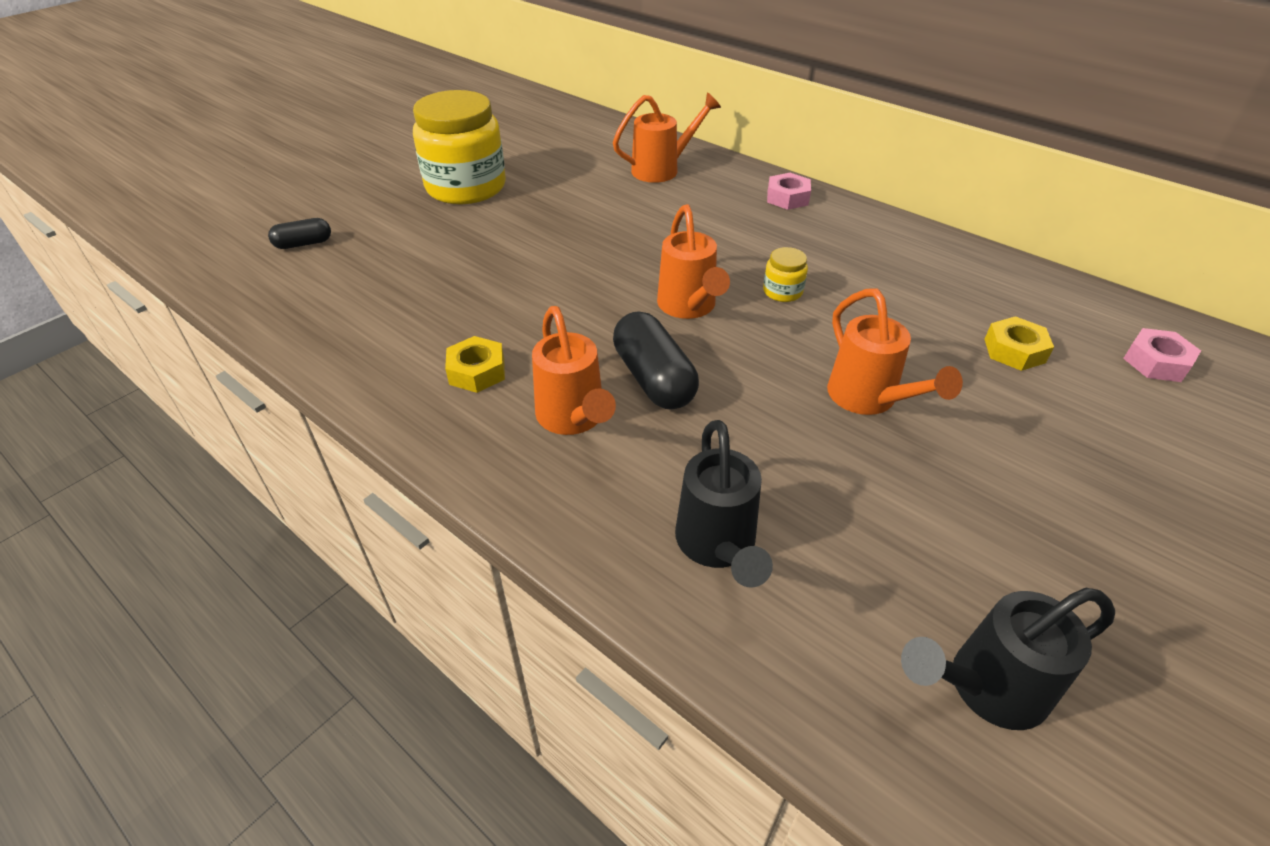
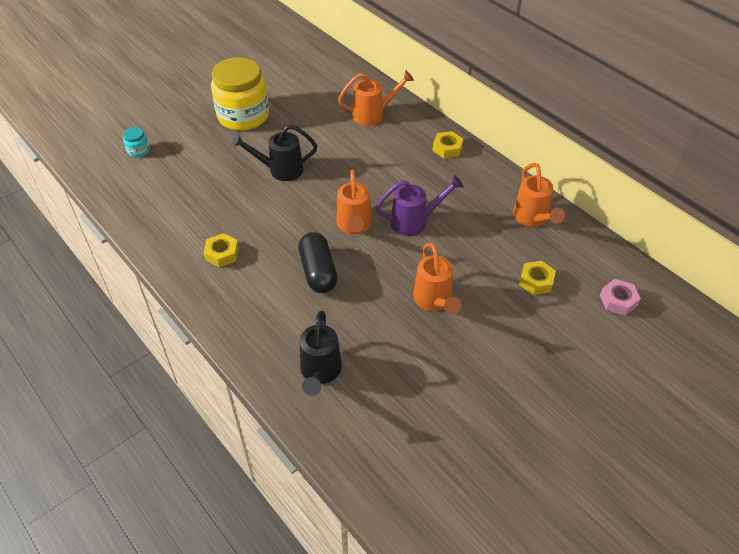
camera: 10 degrees right, 5 degrees up
(303, 244) = (138, 151): black capsule -> turquoise jar
(573, 418) = (267, 290): orange watering can -> orange watering can (532, 219)
(782, 292) = (414, 222): yellow jar -> purple watering can
(787, 198) = (447, 148): pink nut -> yellow nut
(985, 688) = (421, 459): black watering can -> black watering can (280, 170)

